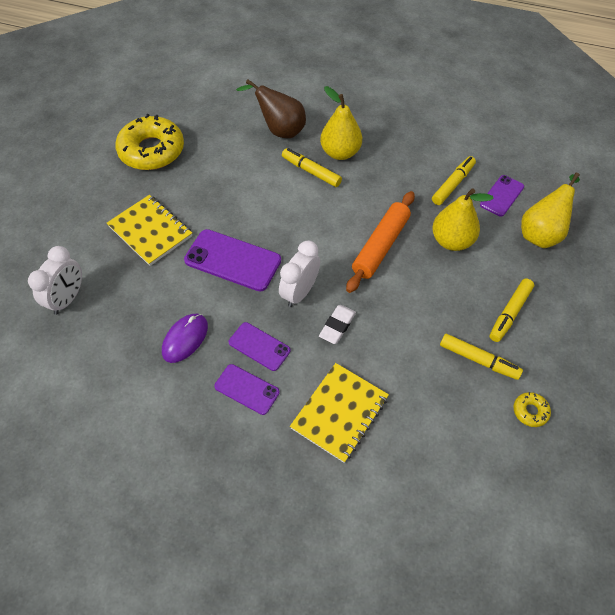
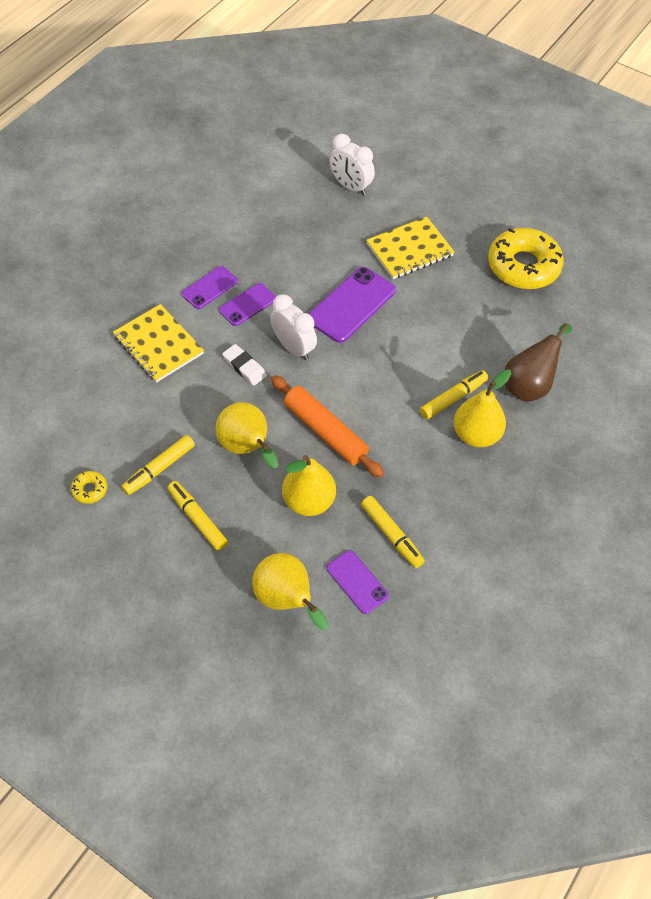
camera: 105 degrees right, 0 degrees up
(185, 339) = (277, 256): purple mouse -> none
(424, 297) = (247, 448): none -> yellow pear

